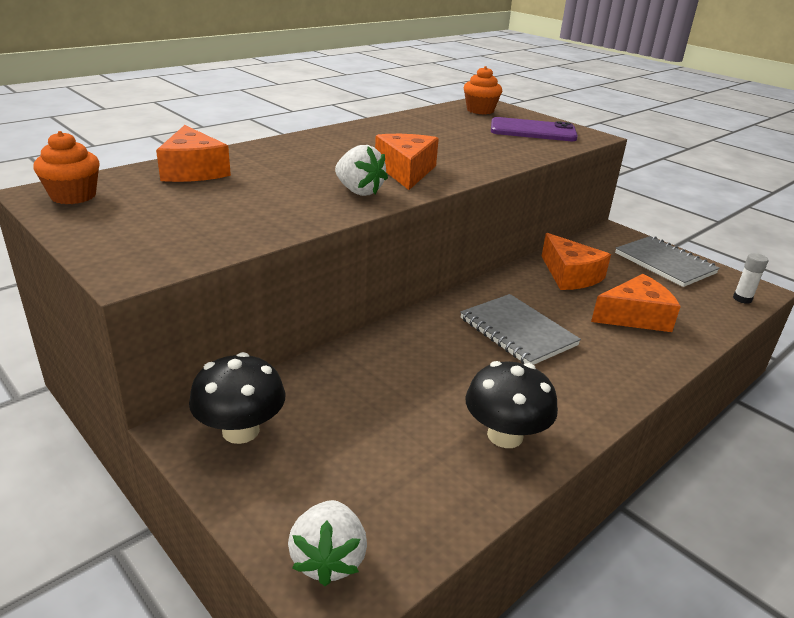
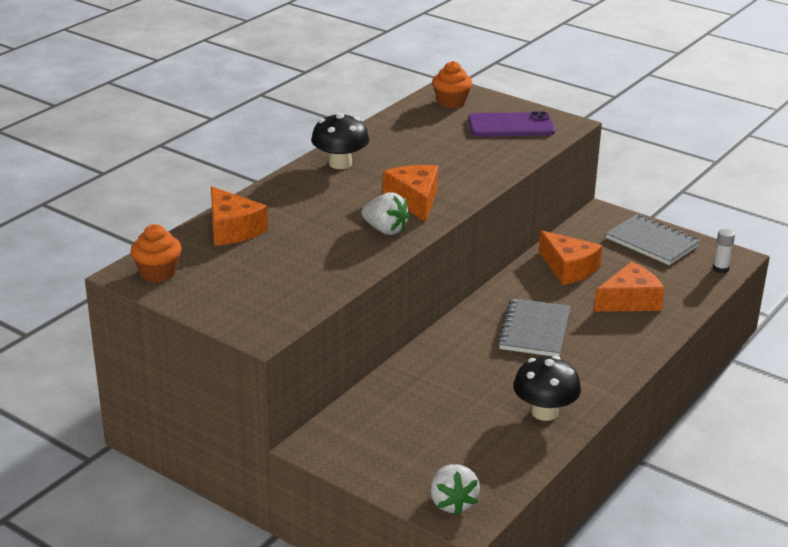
camera: 10 degrees left, 0 degrees up
(240, 430) = (352, 439): black mushroom -> black mushroom (340, 163)
(517, 332) = (534, 330): grey notebook -> grey notebook turned 60 degrees clockwise

